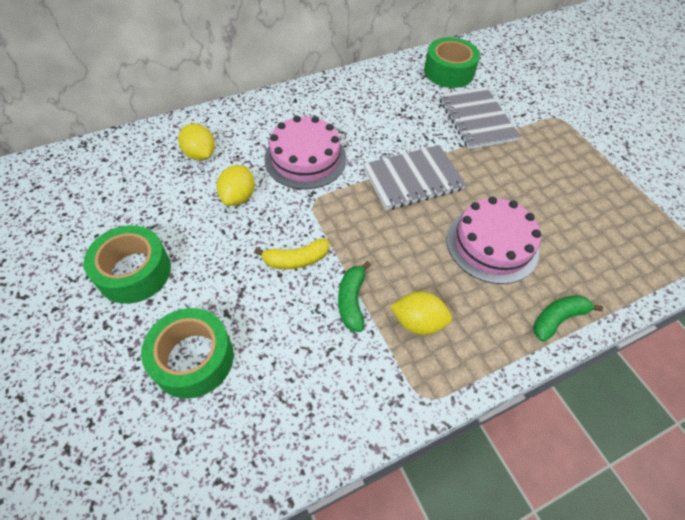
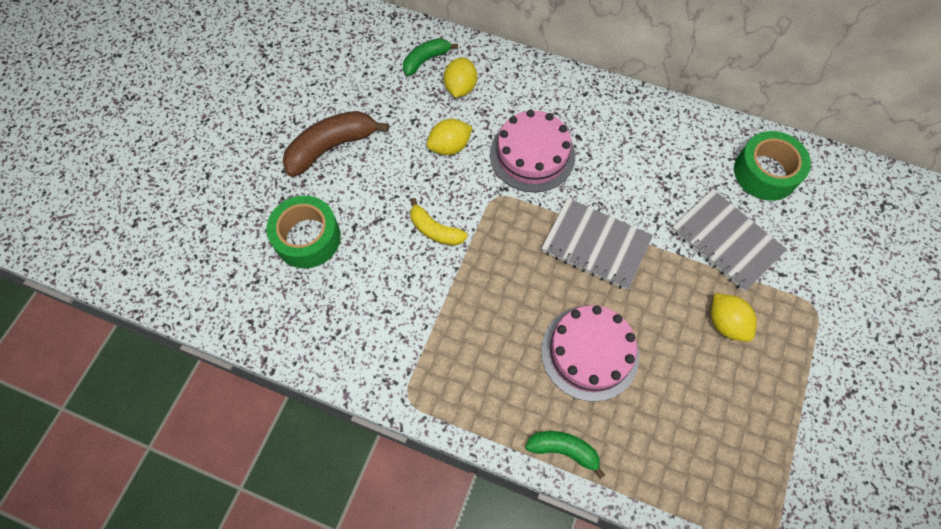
camera: 50 degrees right, 10 degrees up
(134, 272) = (331, 147): green tape -> brown banana
(352, 301) = (437, 293): green banana -> green banana (426, 60)
(418, 322) = (462, 350): yellow lemon -> yellow lemon (725, 323)
(476, 120) = (726, 241): grey notebook -> grey notebook turned 75 degrees counterclockwise

